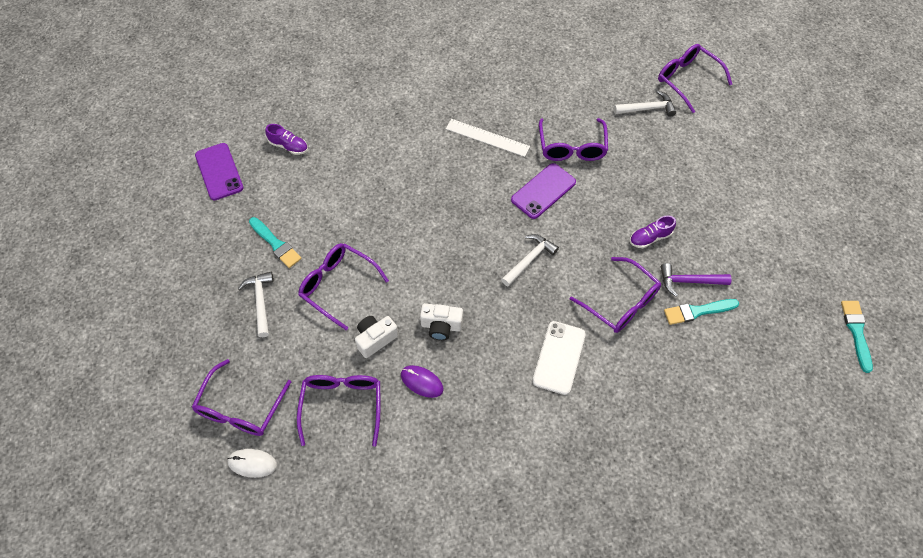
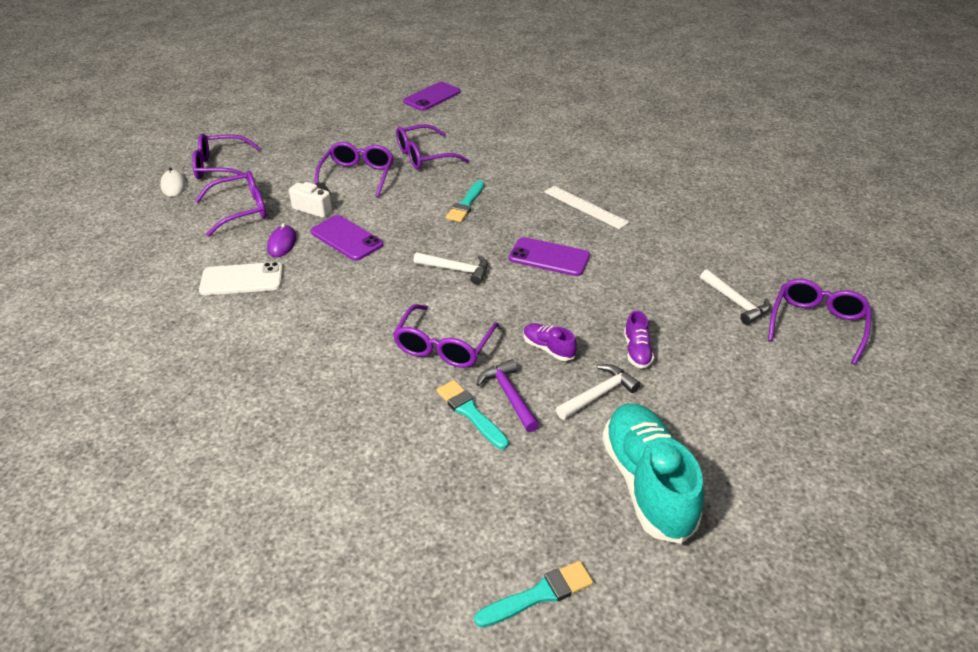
camera: 65 degrees right, 20 degrees down
(260, 301) = (321, 147): white hammer -> white hammer (599, 394)
(276, 244) = (380, 138): turquoise brush -> turquoise brush (466, 204)
(289, 146) = (482, 116): purple shoe -> purple shoe (637, 351)
(441, 326) = (346, 238): white camera -> purple phone
(487, 137) = (585, 207): white ruler -> white ruler turned 45 degrees counterclockwise
(559, 357) = (349, 319): white phone -> white phone (242, 279)
(572, 147) = (624, 261): purple glasses -> purple glasses (424, 156)
(791, 240) = (647, 483): none -> turquoise shoe

